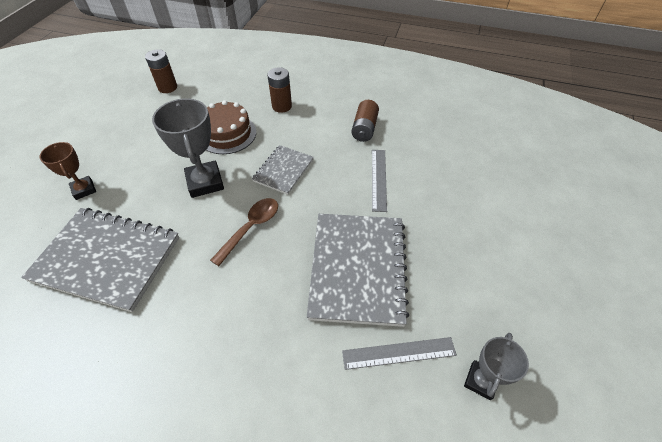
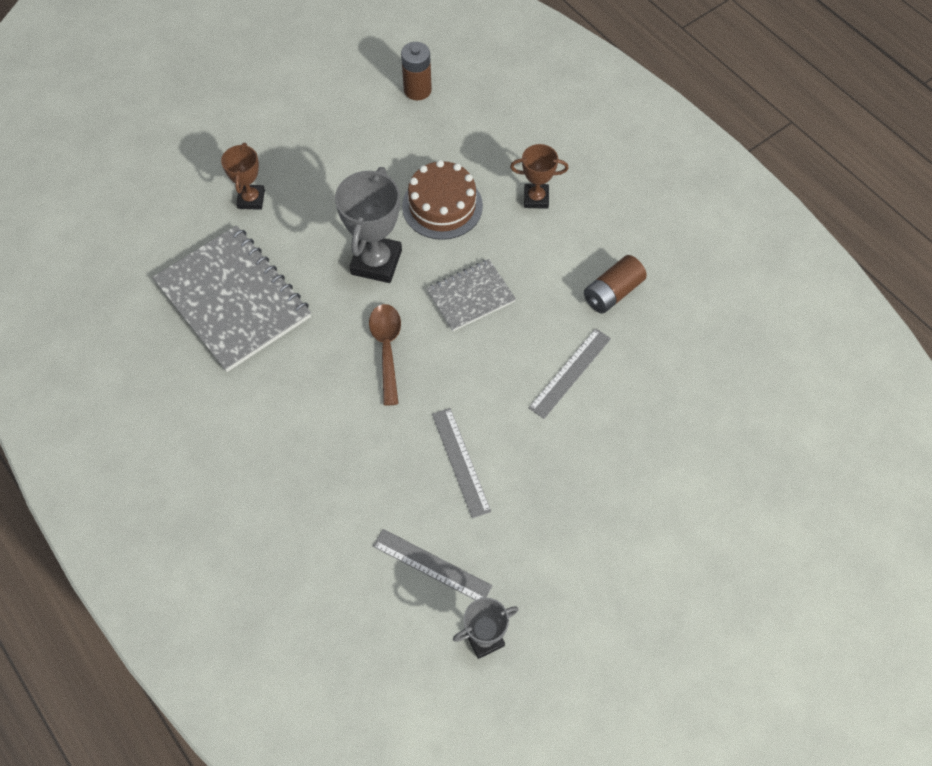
camera: 35 degrees right, 10 degrees up
(251, 228) = (387, 349): brown spoon -> brown spoon turned 75 degrees counterclockwise
(282, 106) = (536, 198): brown battery -> brown trophy
(358, 268) = (460, 462): grey notebook -> grey ruler

